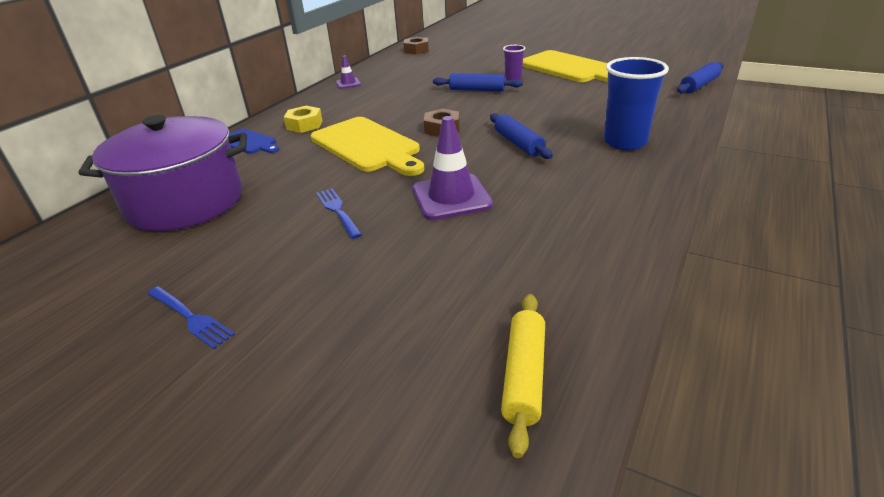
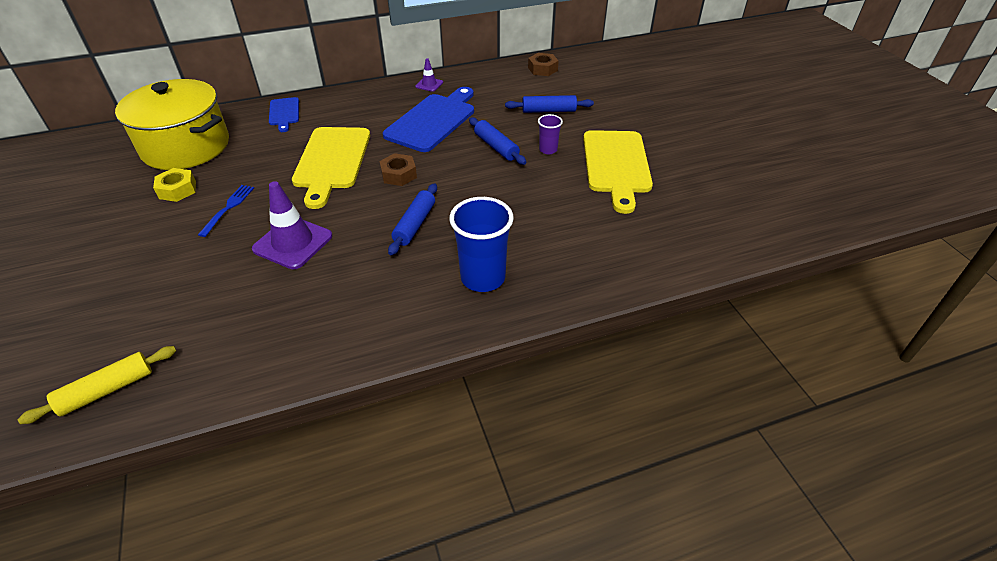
camera: 40 degrees right, 10 degrees up
(185, 202) = (186, 147): purple pot -> yellow pot
(190, 317) = (74, 234): blue fork -> none
(304, 125) = (335, 115): yellow nut -> yellow nut (177, 190)
(398, 97) = (433, 120): none -> blue cutting board
(699, 85) = (684, 262): blue rolling pin -> blue rolling pin (549, 111)

